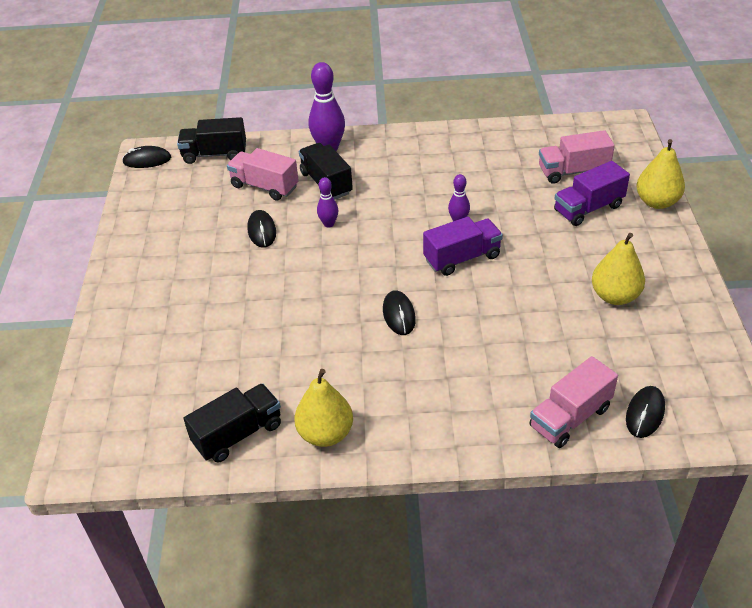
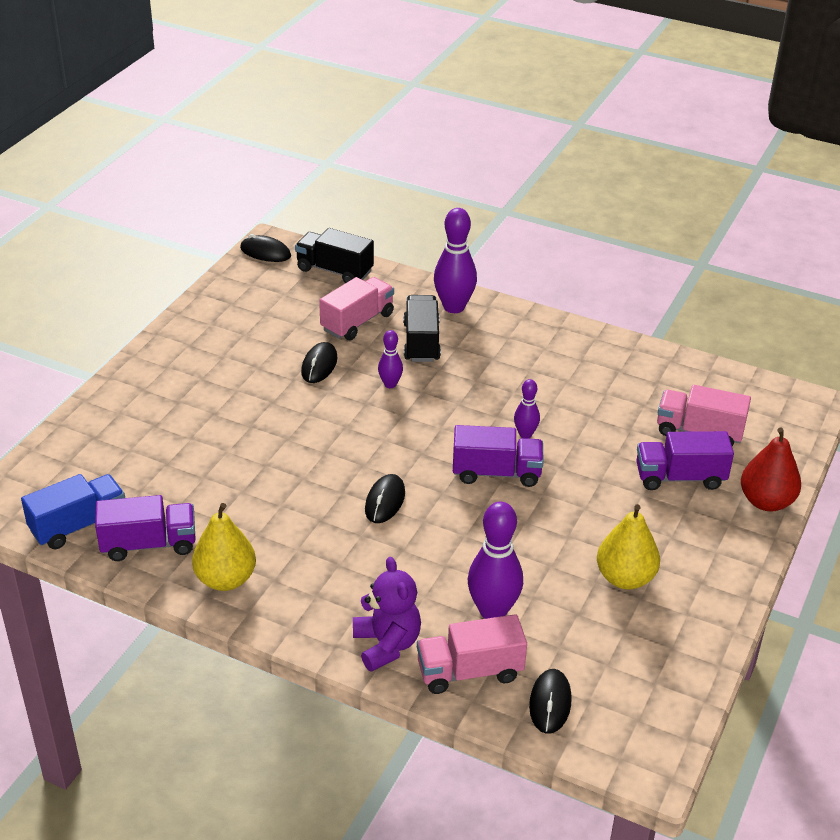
camera: 25 degrees right, 5 degrees down
(163, 446) = (78, 525): none -> blue truck
(238, 434) = (149, 544): black truck -> purple truck
(264, 186) = (357, 322): pink truck -> pink truck turned 75 degrees clockwise
(493, 426) = (386, 645): none -> purple teddy bear
(547, 363) = (493, 611): none -> purple bowling pin
(645, 413) = (550, 703): black mouse -> black mouse turned 45 degrees counterclockwise
(656, 202) = (766, 501): yellow pear -> red pear

